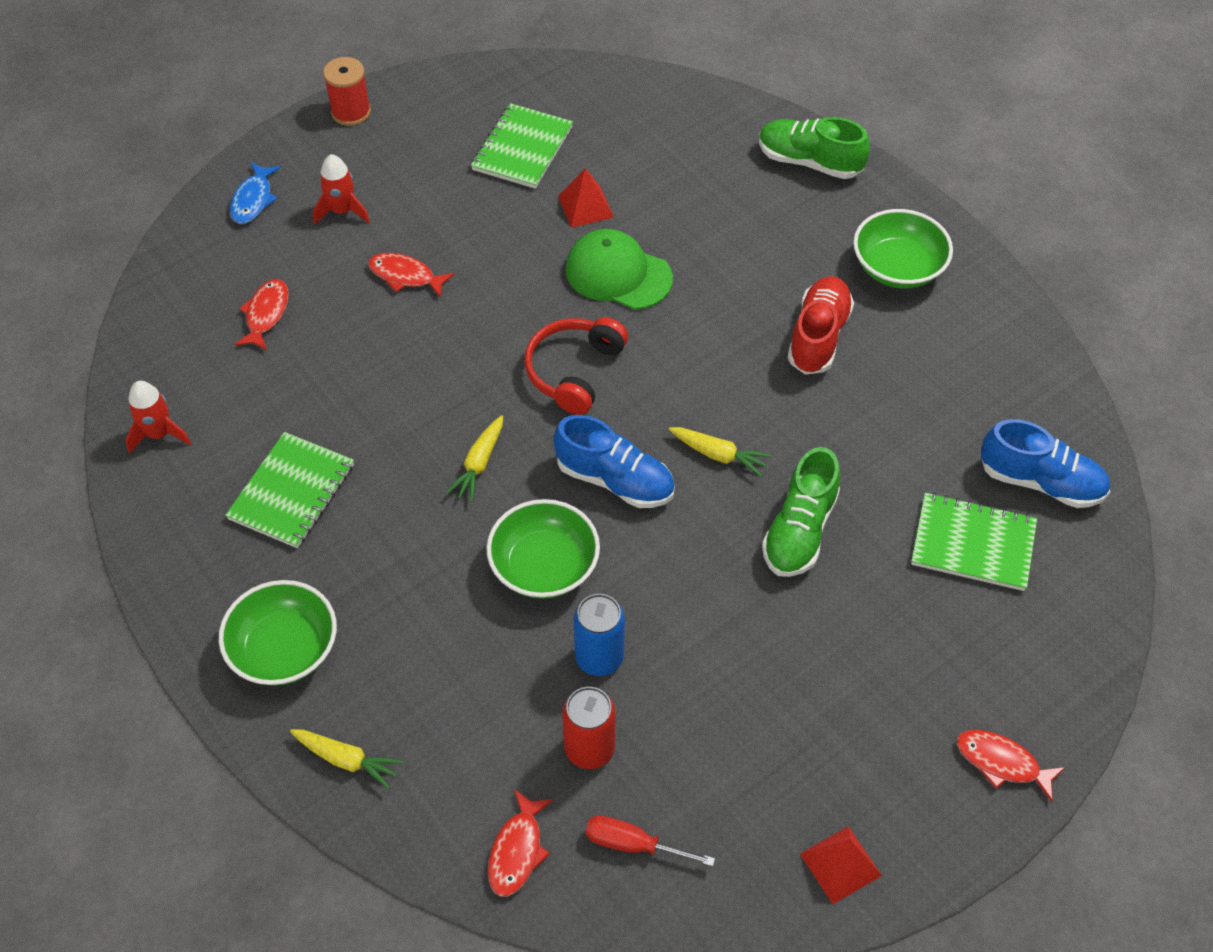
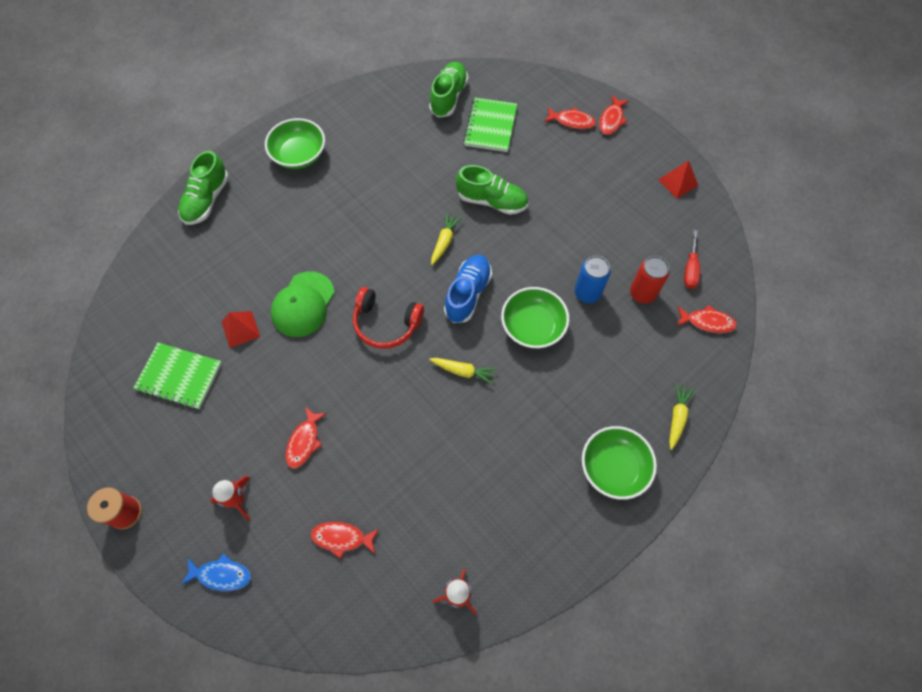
camera: 95 degrees left, 10 degrees up
(292, 492) = (497, 486): green notebook -> none
(818, 336) = (353, 194): red shoe -> none
(993, 687) = (572, 121): none -> red fish
(1040, 482) = (448, 97): blue shoe -> green shoe

